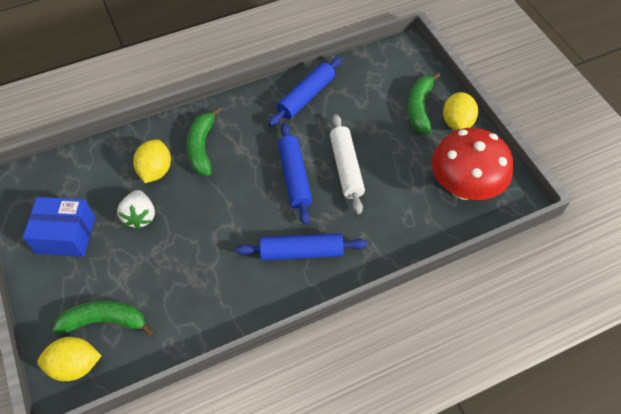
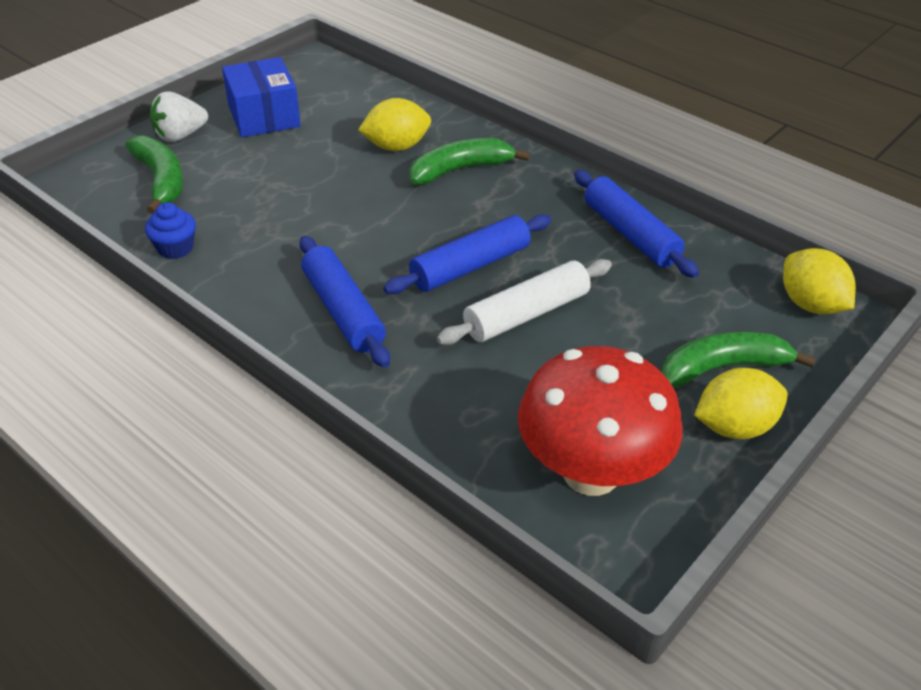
camera: 65 degrees right, 15 degrees down
(75, 365) = (96, 179): yellow lemon -> yellow lemon (810, 304)
(140, 216) = (320, 157): white strawberry -> white strawberry (180, 136)
(191, 329) = (175, 248): none -> blue cupcake
(306, 96) = (630, 234): blue rolling pin -> blue rolling pin turned 45 degrees clockwise

